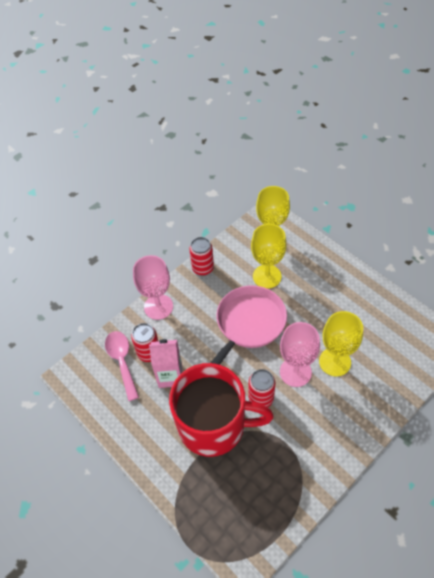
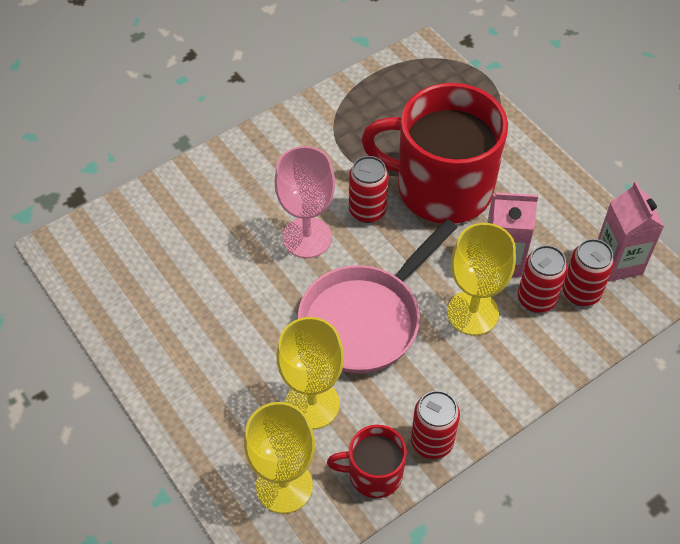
camera: 175 degrees left, 0 degrees up
(97, 385) = (617, 262): none -> pink carton
(122, 361) = (581, 293): pink spoon -> red can
(158, 307) = (520, 376): pink goblet -> none
(229, 250) = (373, 473): none -> red mug
(335, 362) = (242, 243): yellow goblet -> yellow goblet (472, 313)

